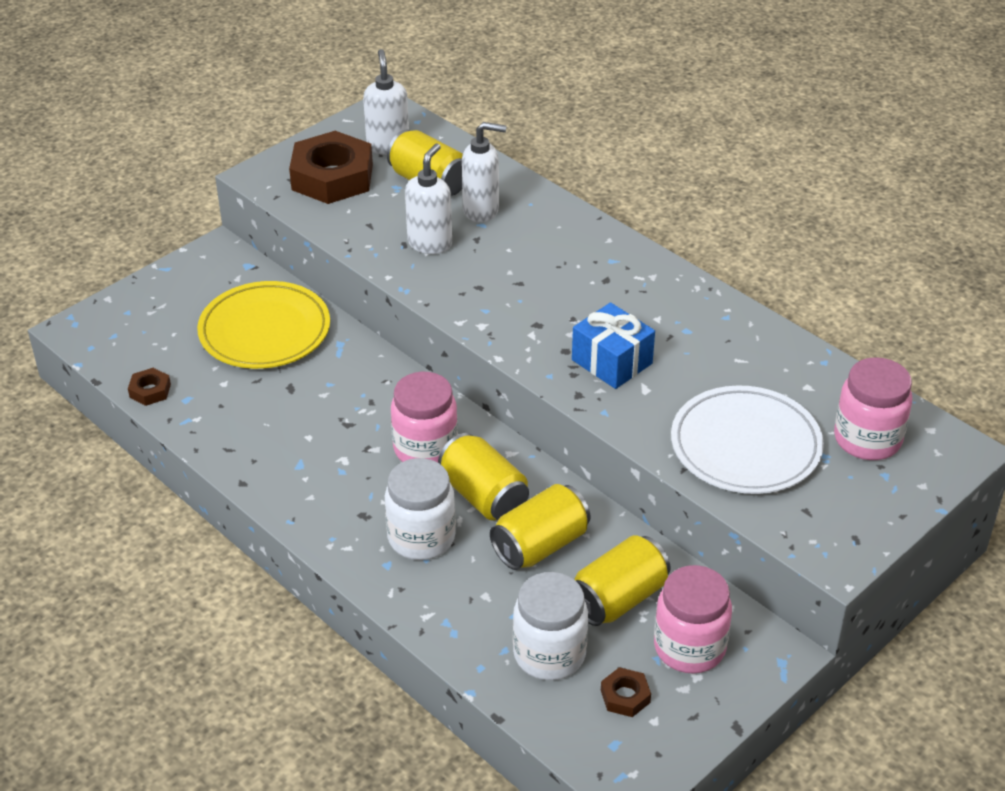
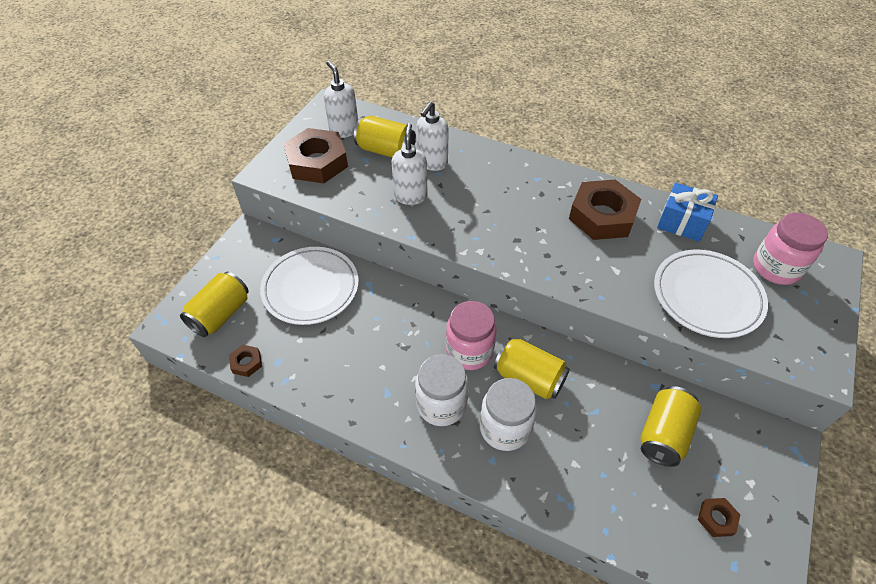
camera: 20 degrees left, 10 degrees up
(265, 331) = (311, 288): yellow plate -> white plate
(481, 210) = (432, 163): white soap dispenser -> white soap dispenser turned 135 degrees clockwise
(540, 545) = (588, 406): yellow can -> yellow can (221, 314)
(549, 654) = (646, 500): white jar -> white jar (441, 404)
(612, 361) = (582, 255): blue gift -> blue gift (682, 222)
(670, 324) = (602, 216): none -> brown nut
(689, 647) = (732, 459): pink jar -> none

